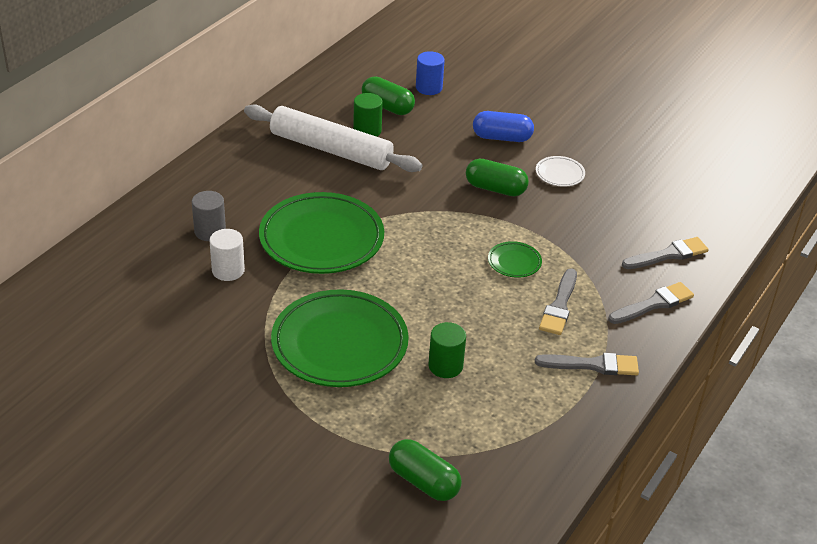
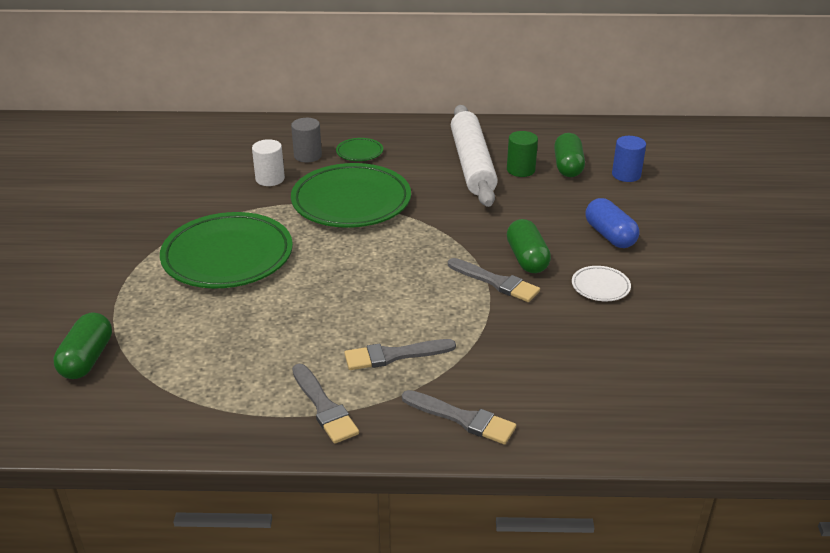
camera: 60 degrees right, 5 degrees down
(445, 366) = (246, 318): green cylinder -> none
(514, 262) = (430, 306): green plate -> green plate (359, 152)
(668, 255) = (558, 402): grey brush -> grey brush (496, 282)

